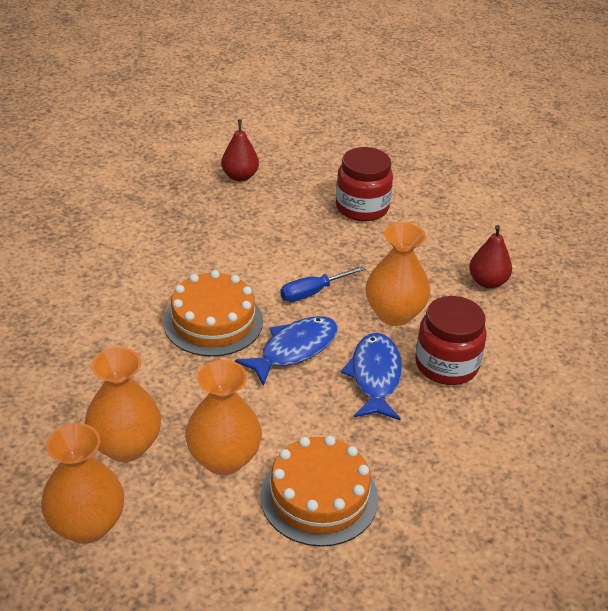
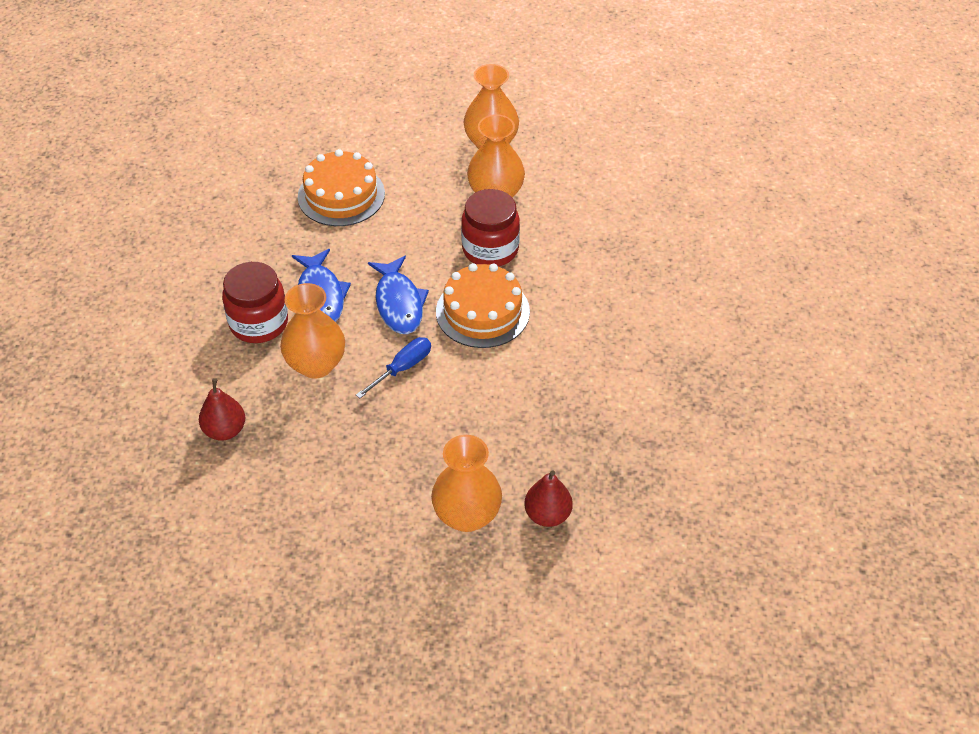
camera: 165 degrees right, 10 degrees up
(224, 459) = (419, 203): orange vase -> orange vase (467, 515)
(294, 349) = (399, 303): blue fish -> blue fish turned 45 degrees counterclockwise
(362, 207) = (383, 504): red jar -> red jar (490, 249)

